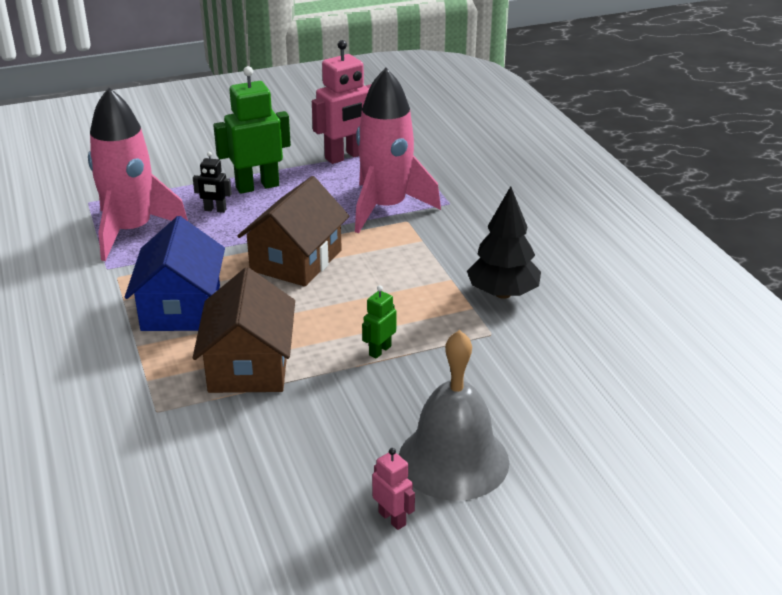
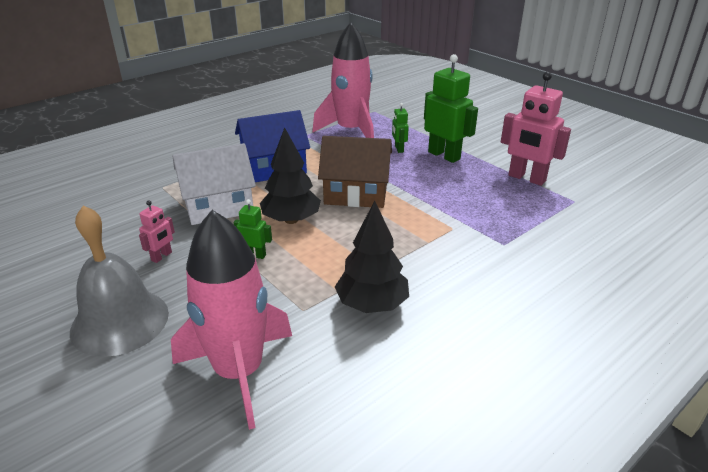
camera: 70 degrees right, 0 degrees up
(215, 210) = (399, 149): black robot -> green robot
(249, 365) = (218, 206): brown house -> white house
(323, 315) = (291, 220): none -> black tree
(386, 208) = (464, 214): pink rocket -> pink rocket (239, 372)
(392, 518) = (51, 304): pink robot -> pink robot (162, 256)

